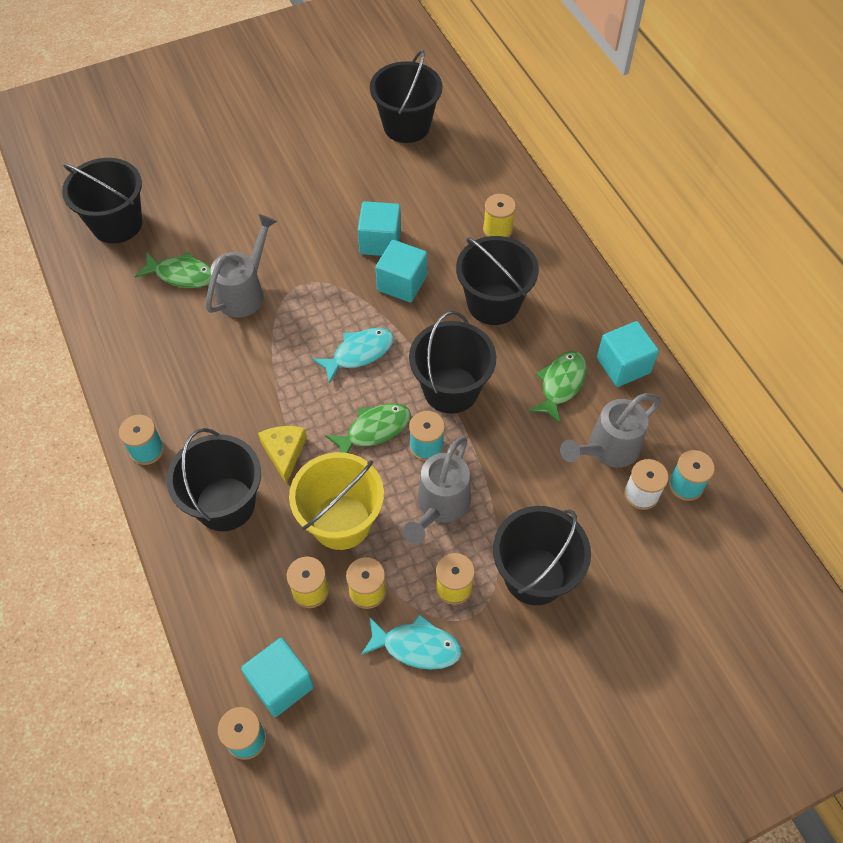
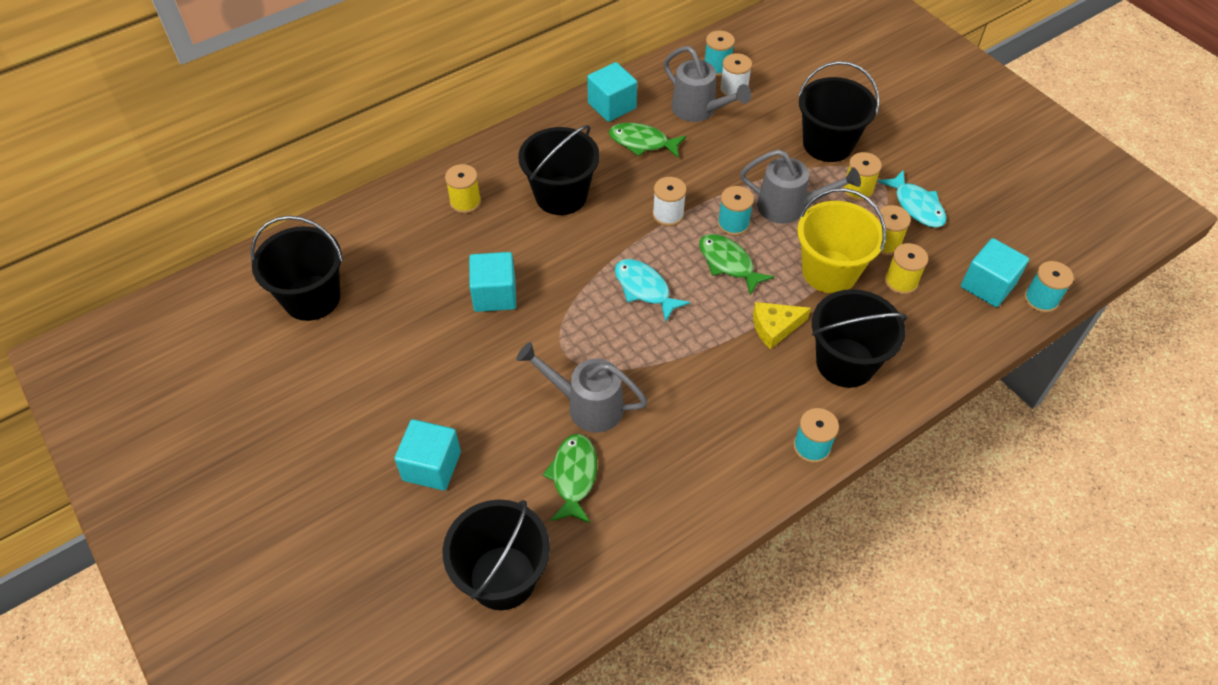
camera: 100 degrees left, 5 degrees down
(402, 283) = (549, 268): turquoise cube -> turquoise cube (432, 466)
(416, 646) = (916, 206): turquoise fish -> turquoise fish turned 150 degrees clockwise
(451, 389) = (668, 214): black bucket -> white spool

